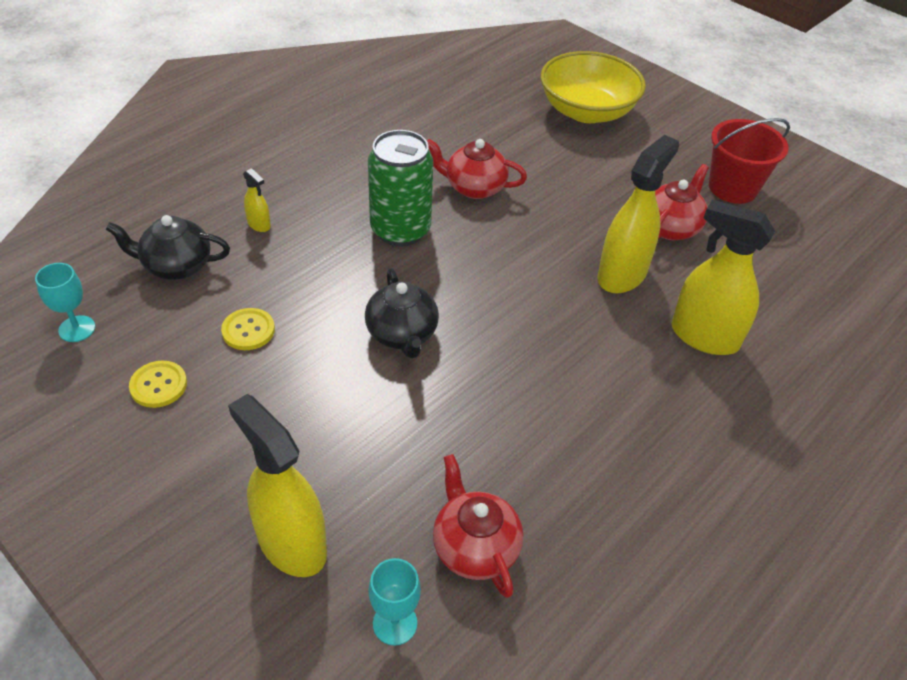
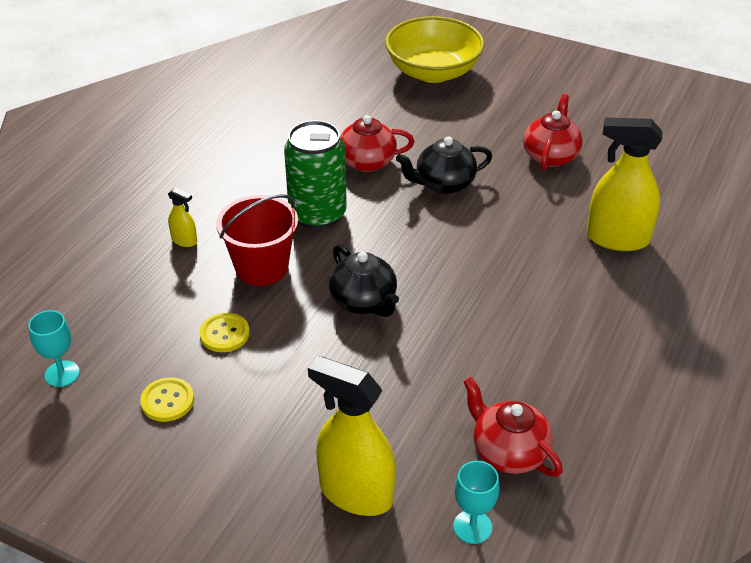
camera: 15 degrees left, 5 degrees down
(176, 266) = (126, 296): black teapot -> black teapot (443, 184)
(622, 275) = (528, 205): yellow spray bottle -> none
(732, 188) = (587, 110): red bucket -> red bucket (261, 267)

